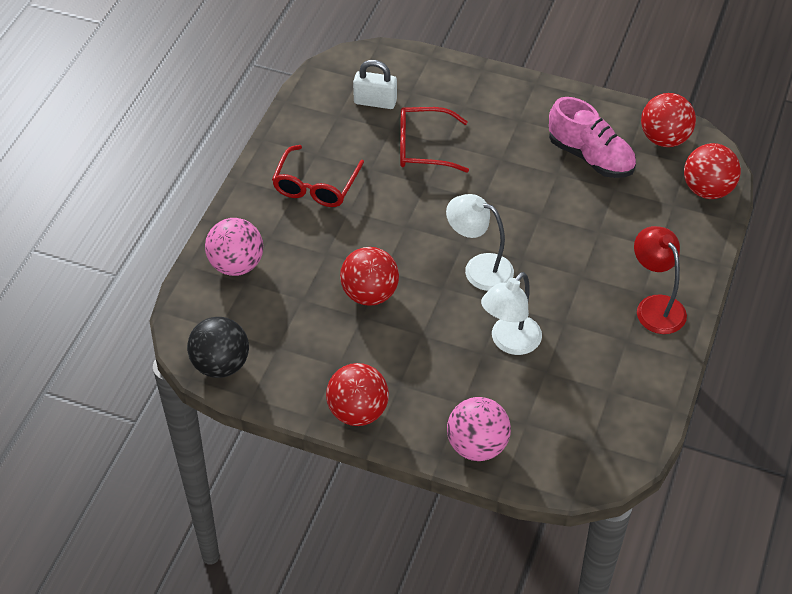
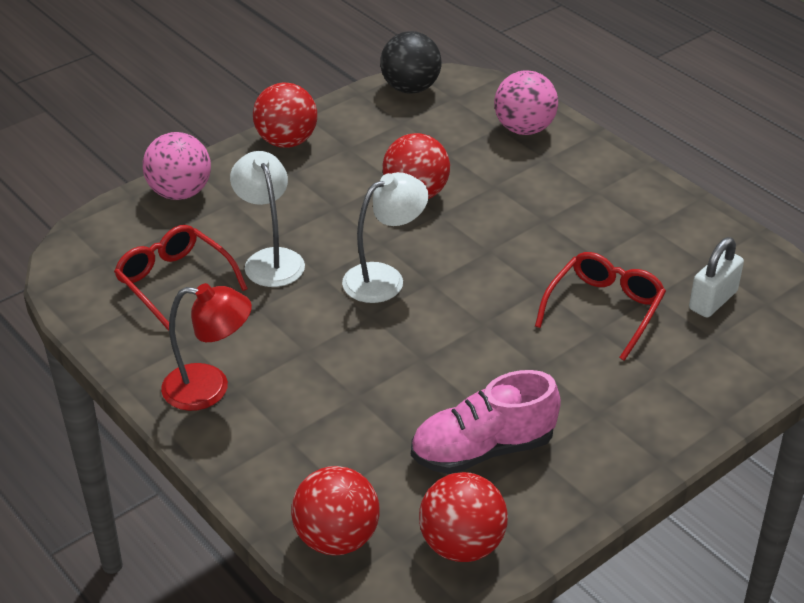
camera: 120 degrees right, 10 degrees down
(316, 185) = (598, 210): red glasses -> red glasses (175, 283)

